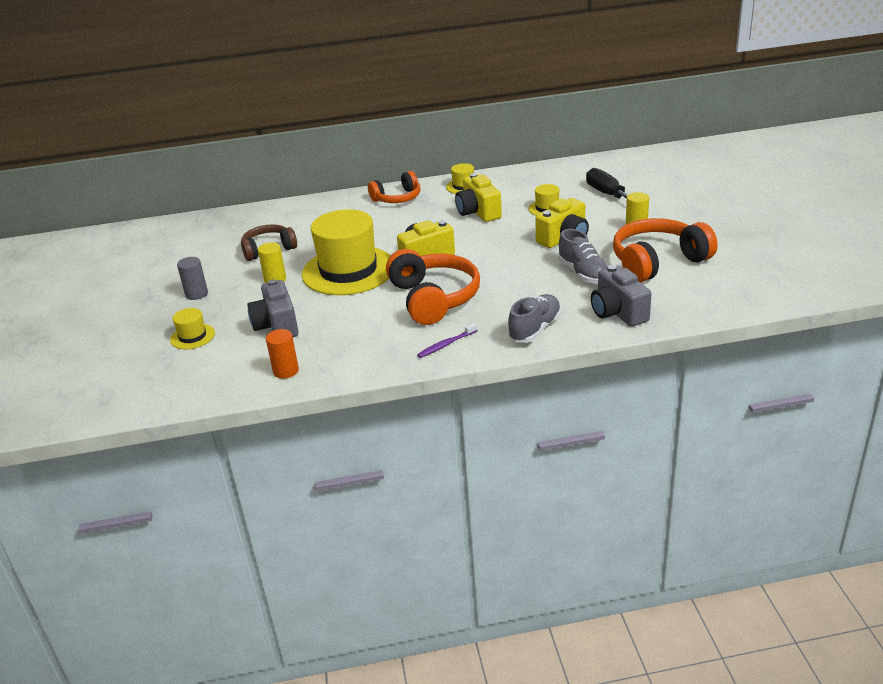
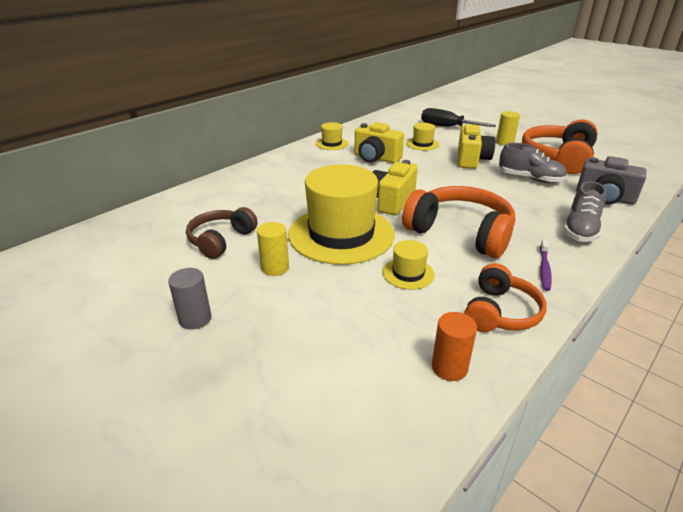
camera: 40 degrees left, 0 degrees up
(192, 336) = (265, 377): yellow hat -> yellow hat (408, 273)
(277, 326) = (354, 317): grey camera -> none
(397, 198) = (288, 164): orange headphones -> orange headphones (500, 312)
(535, 329) = (580, 229): grey shoe -> grey shoe turned 150 degrees counterclockwise

